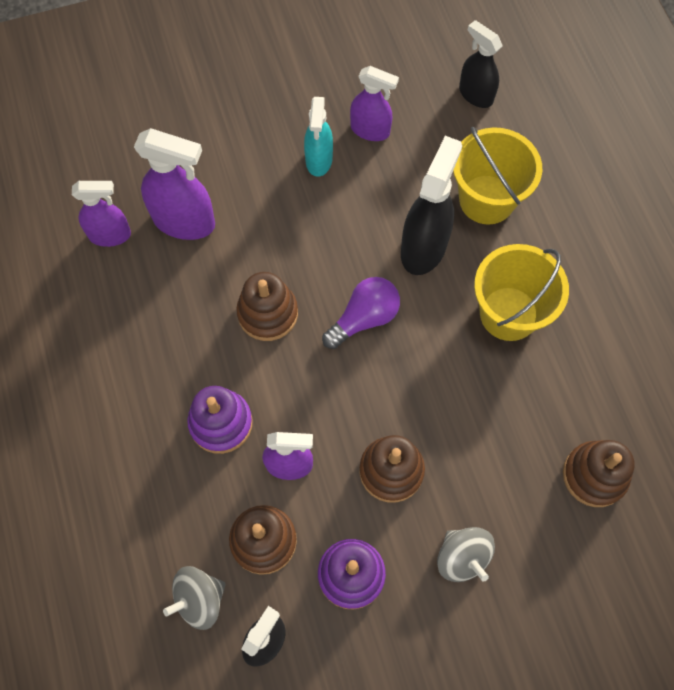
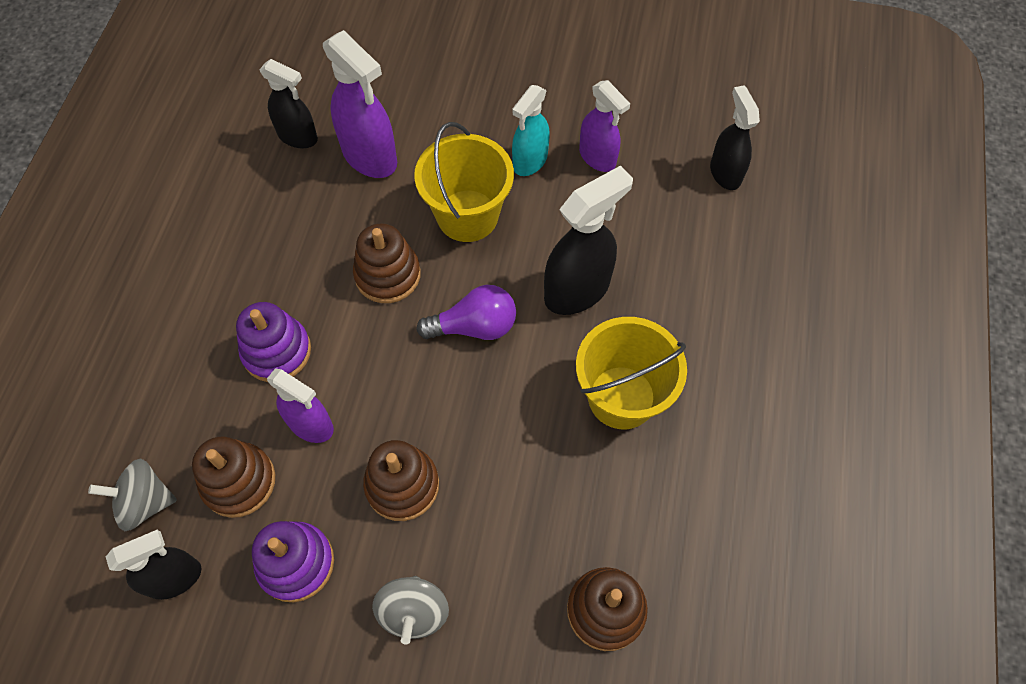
camera: 30 degrees right, 5 degrees down
(110, 235) = (298, 137): purple spray bottle -> black spray bottle
(486, 199) = (671, 276): yellow bucket -> yellow bucket (467, 216)

